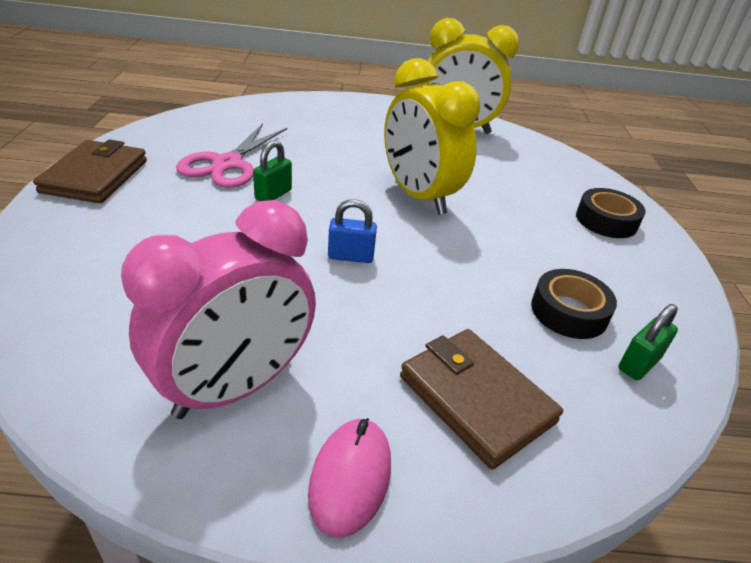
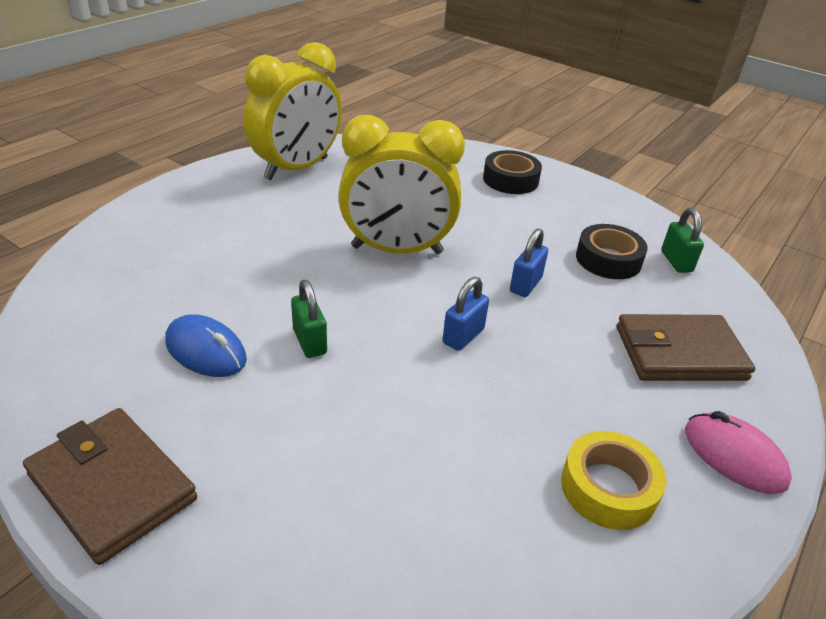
camera: 55 degrees left, 0 degrees up
(228, 164) = (206, 351): pink scissors -> blue mouse
(235, 387) = (608, 488): pink clock -> yellow tape
(458, 270) = (525, 285): none -> blue padlock

